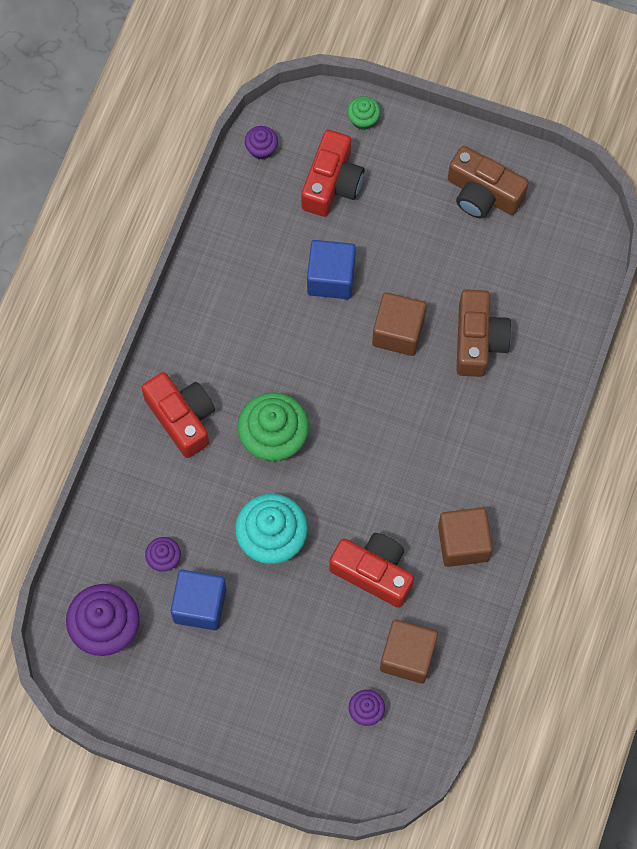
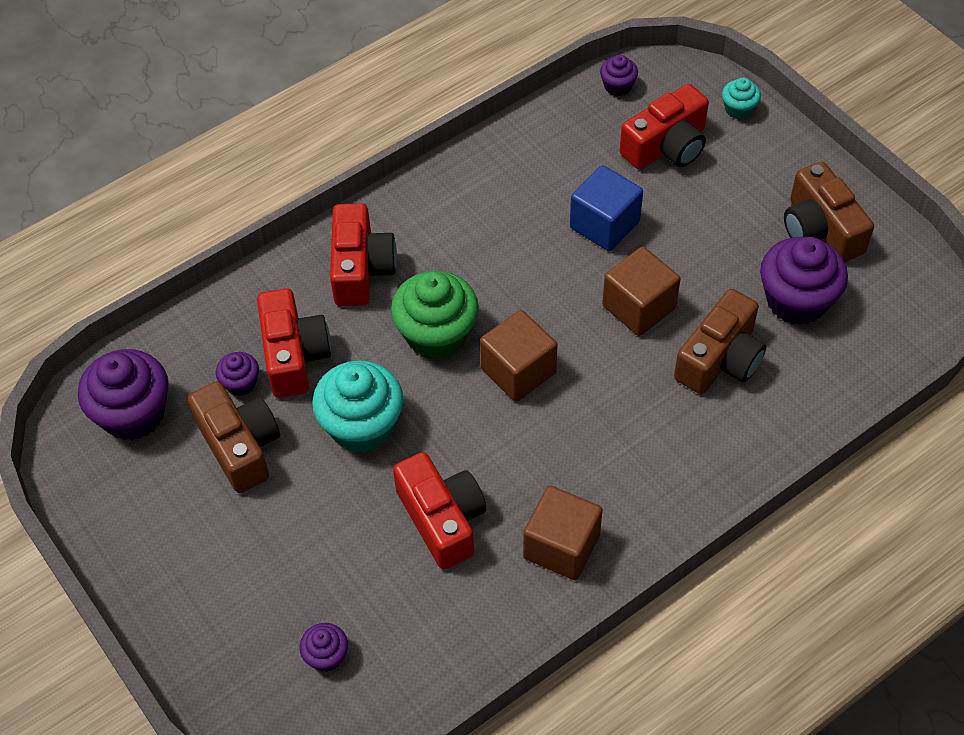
camera: 35 degrees right, 15 degrees down
(185, 515) = (294, 355): none -> red camera
(200, 605) = (240, 446): blue cube -> brown camera
(363, 119) = (738, 109): green cupcake -> turquoise cupcake
(407, 656) = (414, 626): brown cube -> brown cube (518, 371)
(501, 263) = (796, 300): none -> purple cupcake

